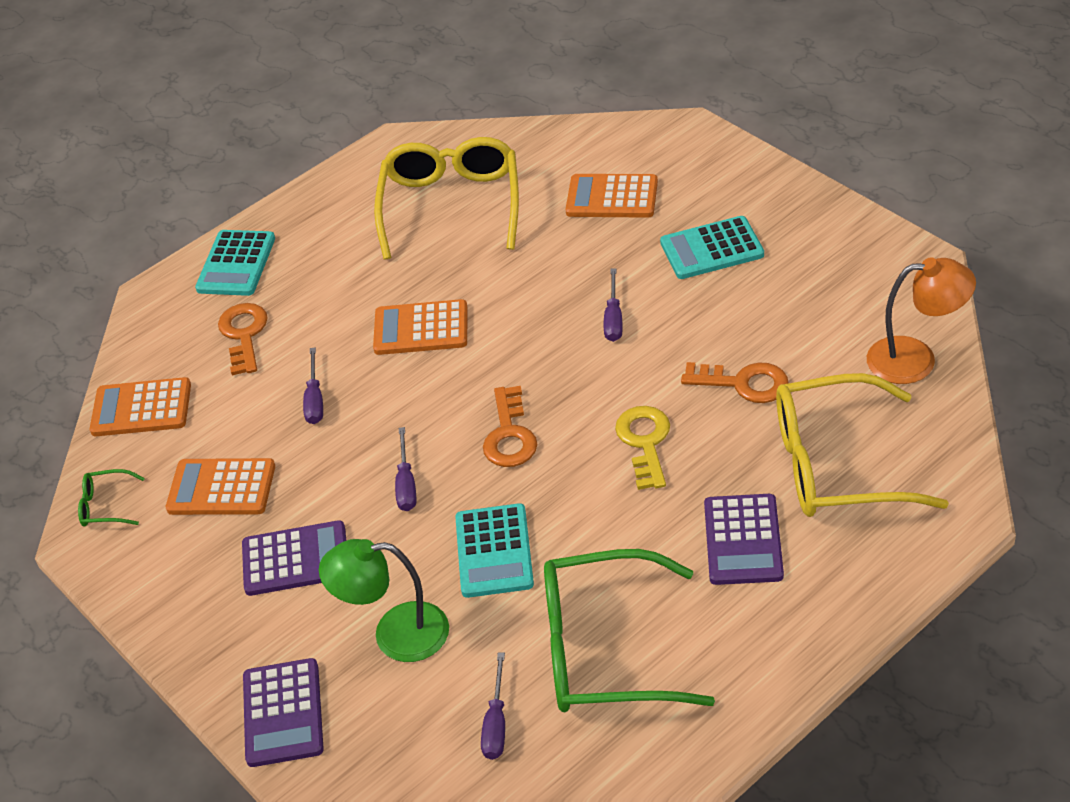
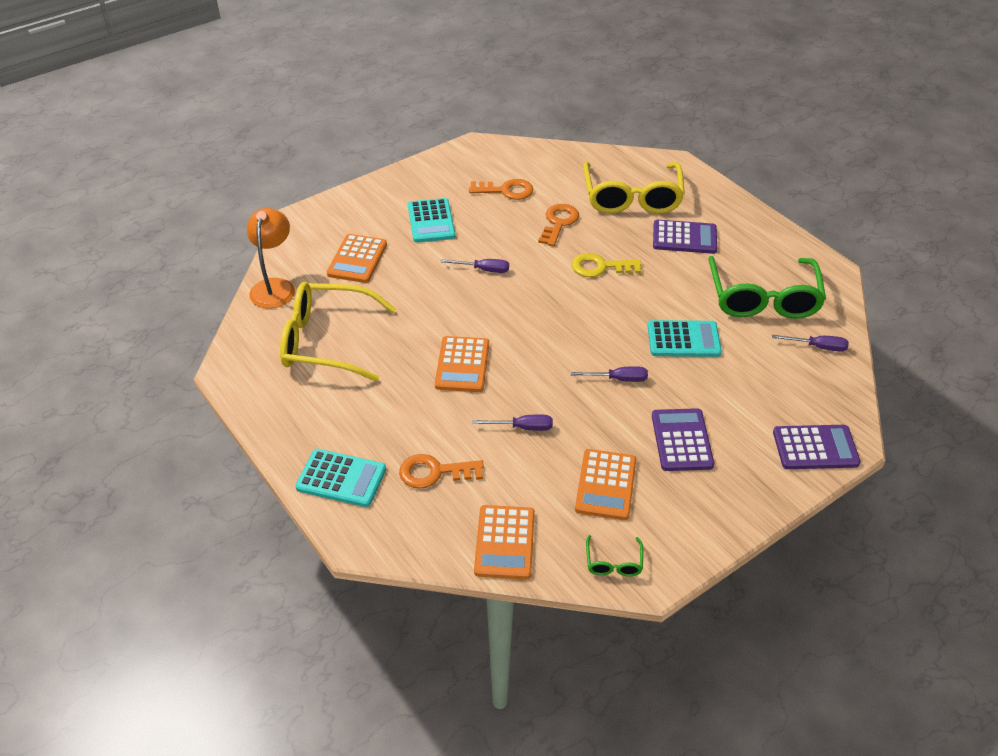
camera: 90 degrees left, 0 degrees up
(395, 634) = (750, 389): green lamp -> none
(509, 435) = (581, 326): orange key -> orange key (506, 191)
(916, 359) = (555, 160): orange lamp -> orange lamp (274, 286)

